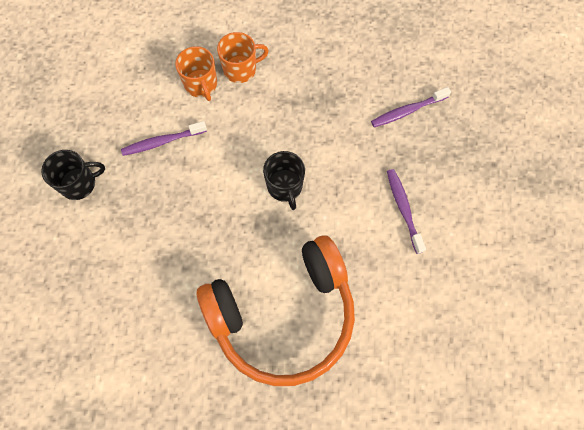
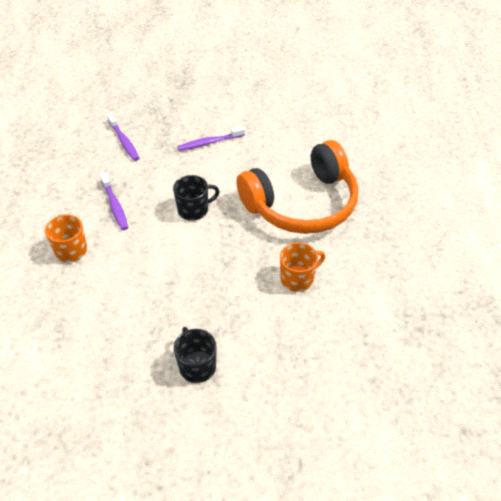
camera: 95 degrees left, 20 degrees down
(162, 142) = (149, 301): purple toothbrush -> purple toothbrush (115, 206)
(201, 85) = (85, 278): orange mug -> orange mug (297, 278)
(283, 315) = (302, 203): orange headphones -> orange headphones turned 90 degrees clockwise

